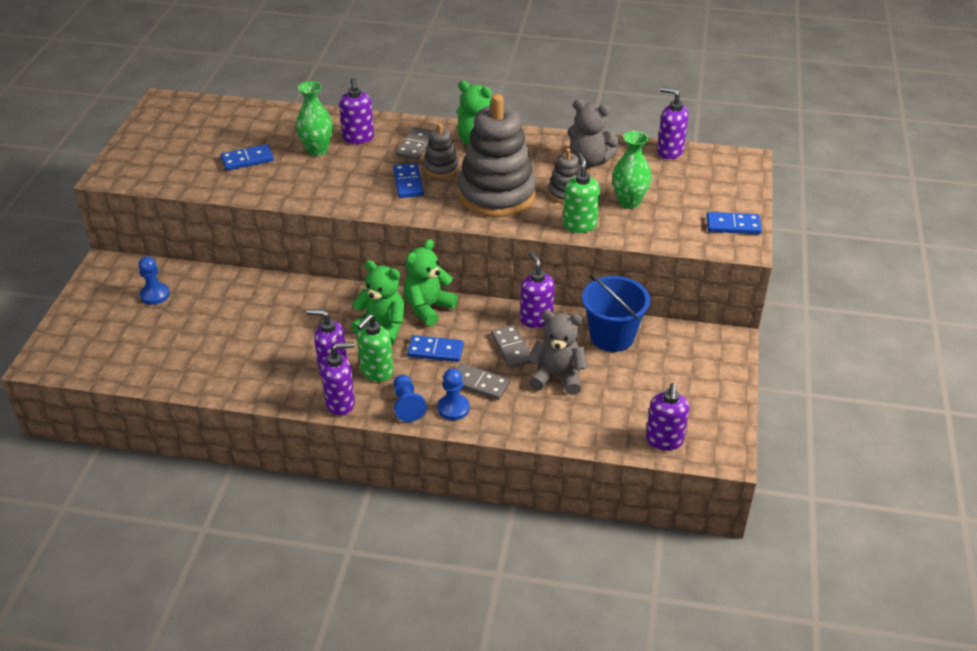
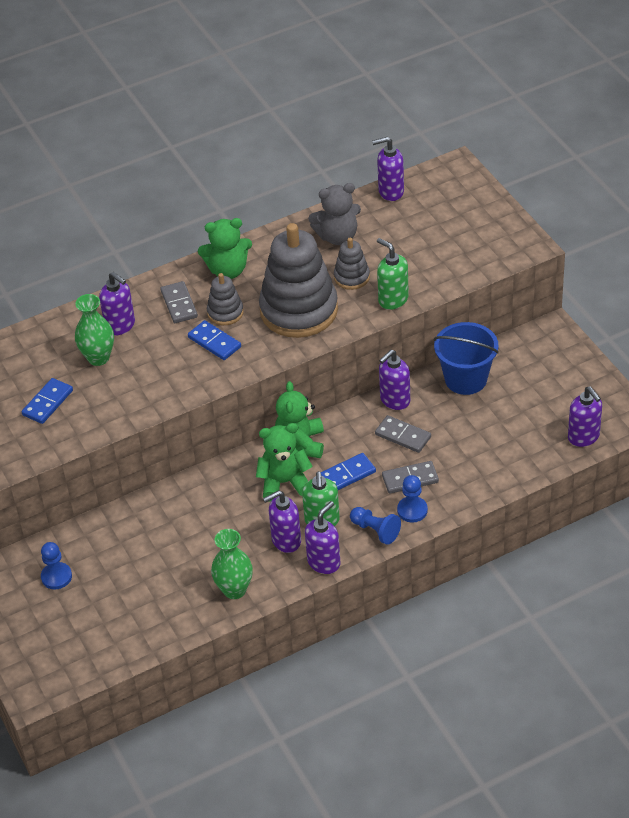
camera: 35 degrees left, 5 degrees up
(536, 319) = (394, 400): purple soap dispenser -> purple soap dispenser turned 75 degrees counterclockwise
(557, 377) = (460, 437): grey teddy bear -> none
(629, 202) = (408, 257): green vase -> green vase (234, 590)
(733, 225) = (504, 232): blue domino -> none

